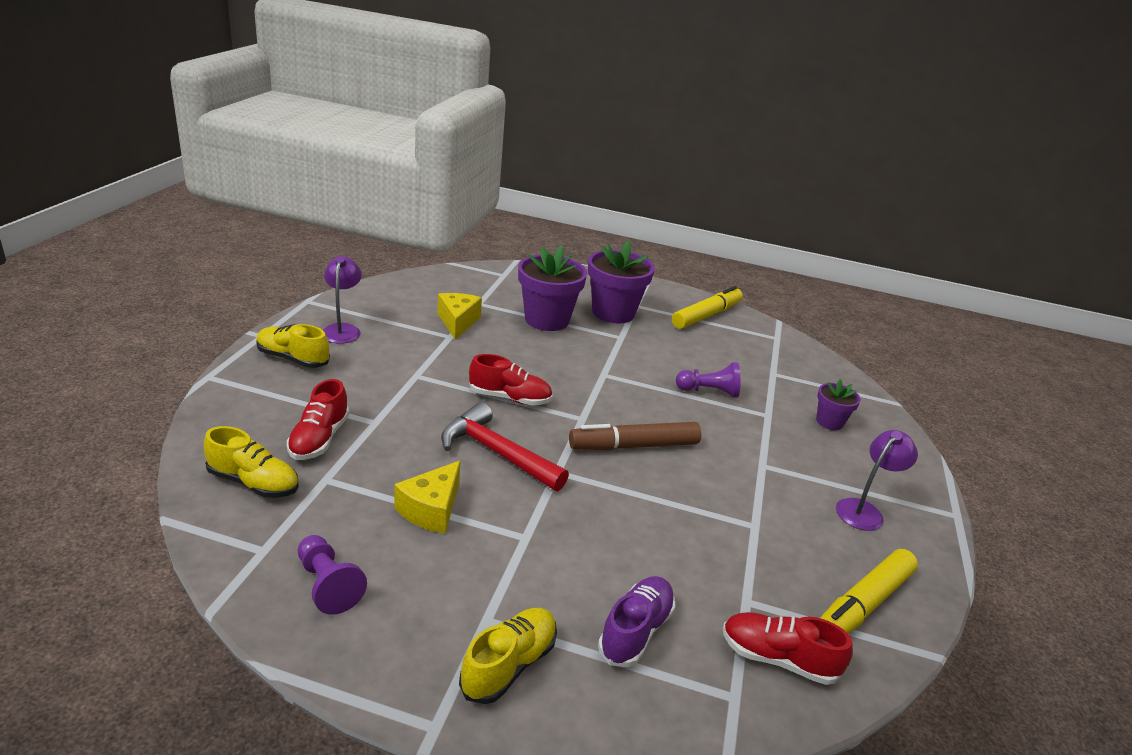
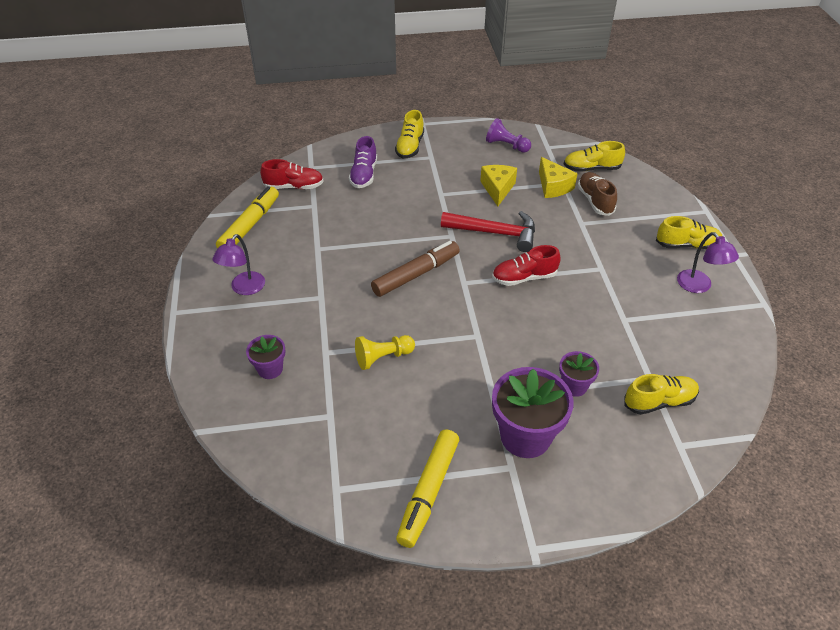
camera: 160 degrees right, 15 degrees up
(319, 439) = (595, 201): red shoe -> brown shoe
(458, 322) = (637, 340): yellow cheese -> yellow cheese (553, 186)
(489, 292) = (659, 402): none -> yellow shoe
(547, 320) = (574, 386): purple flower pot -> purple flower pot, size x0.53
(709, 391) = (383, 357): purple pawn -> yellow pawn

